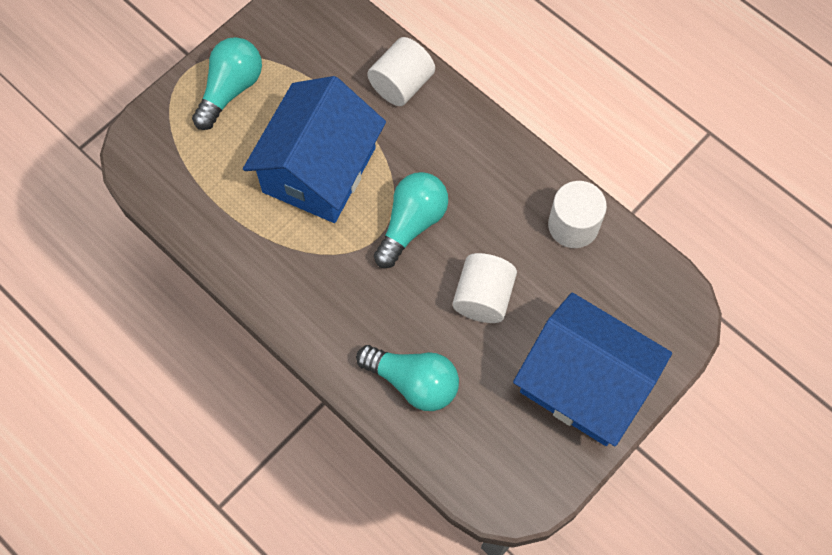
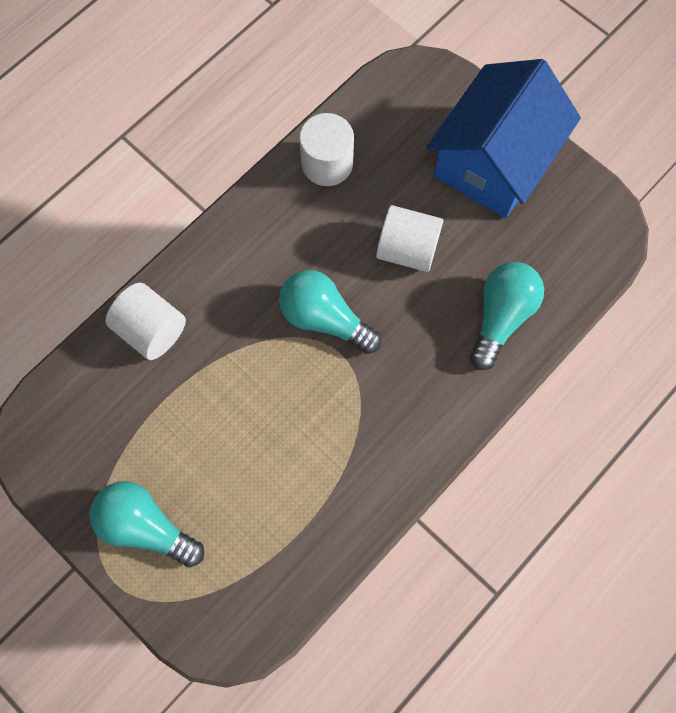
camera: 90 degrees left, 5 degrees up
(319, 170) = (257, 418): blue house -> none

